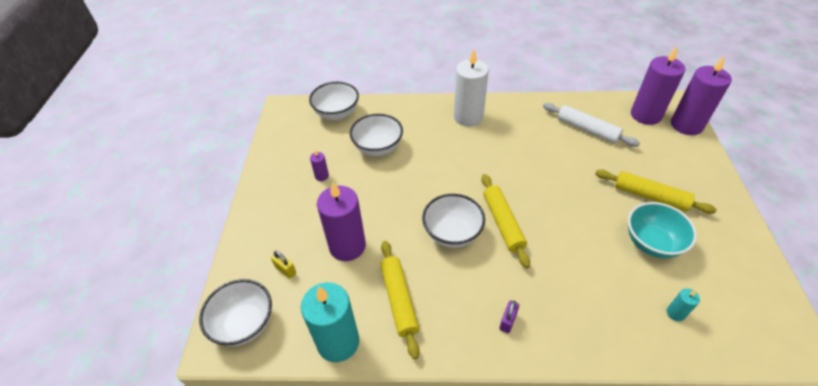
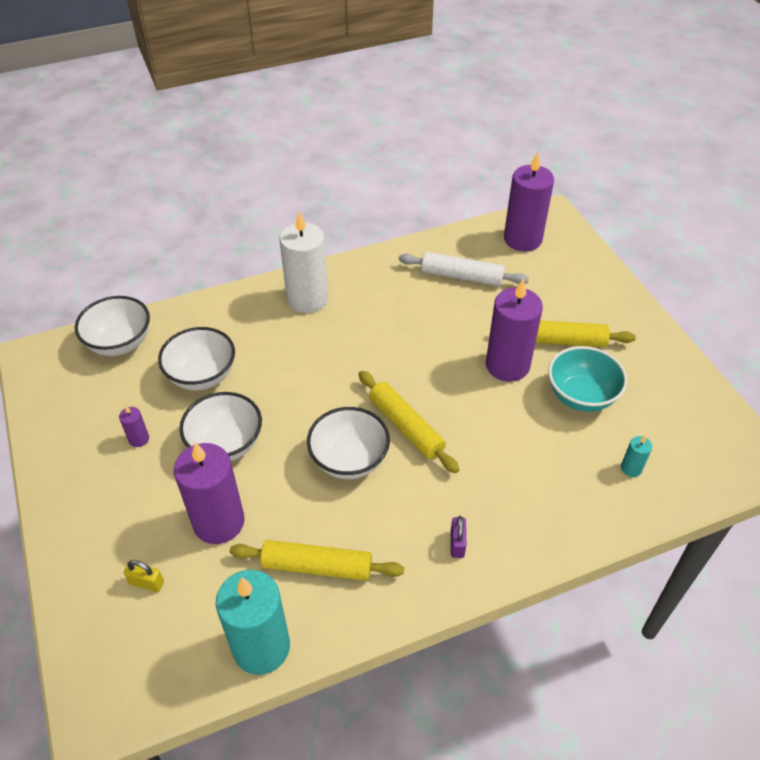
camera: 25 degrees left, 0 degrees up
(244, 324) = (122, 674): white bowl -> white bowl (226, 444)
(399, 300) = (317, 566): yellow rolling pin -> yellow rolling pin turned 45 degrees counterclockwise
(686, 125) = (571, 240): purple candle -> purple candle (507, 365)

